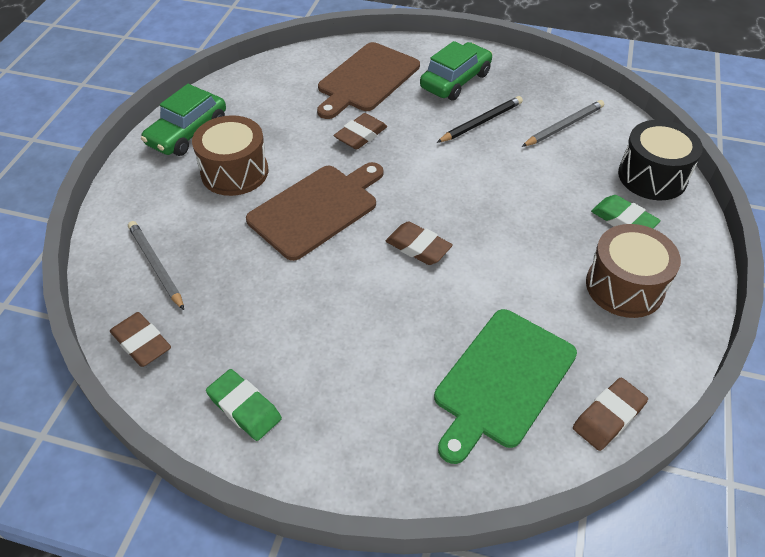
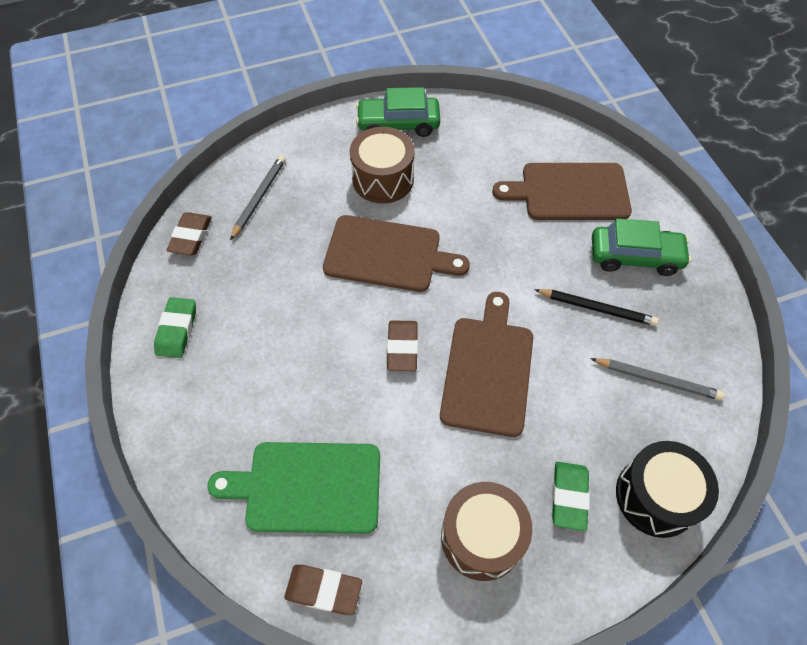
camera: 55 degrees right, 10 degrees up
(360, 135) = (496, 231): brown eraser -> none
(483, 206) = (488, 370): none -> brown cutting board

